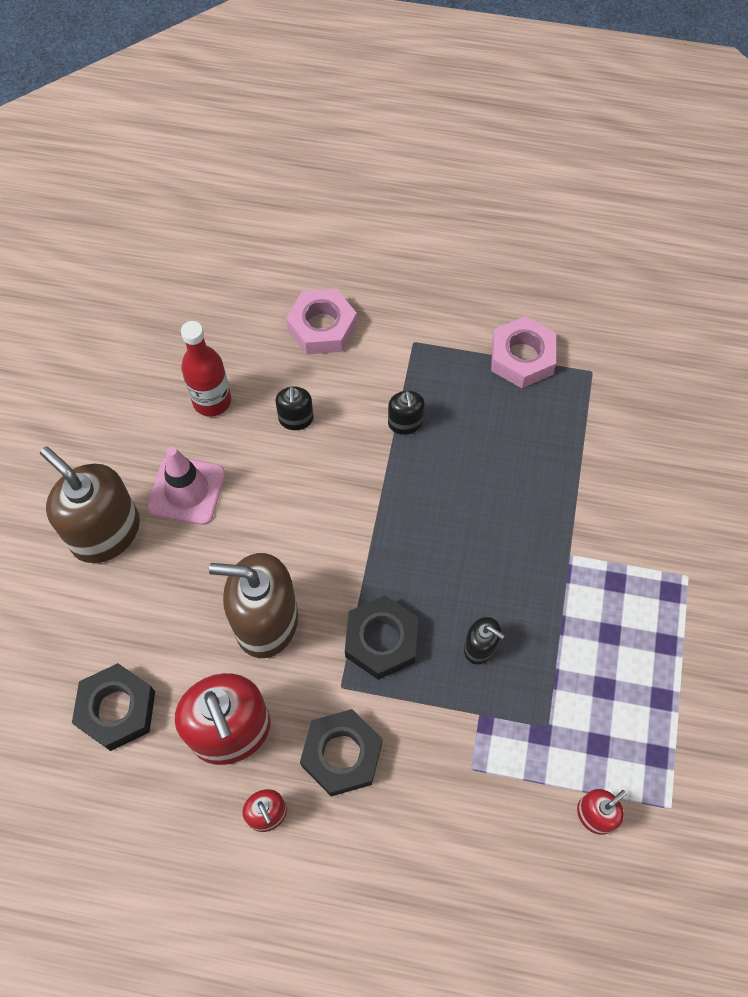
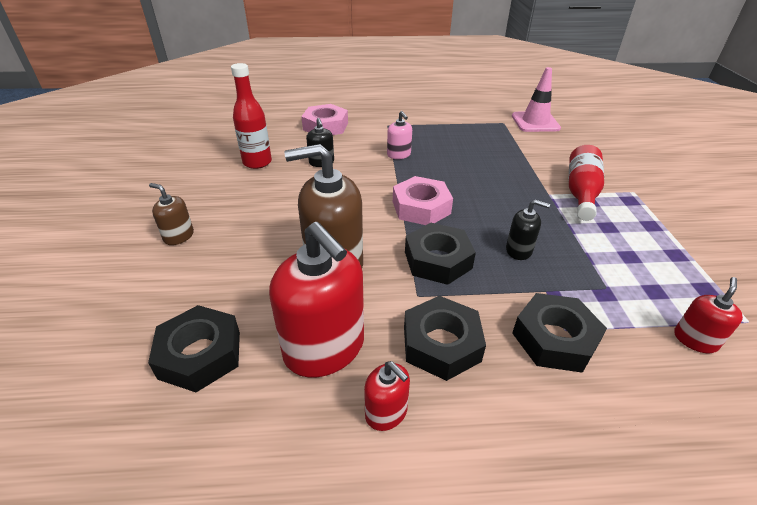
camera: 15 degrees left, 25 degrees down
(105, 532) = (179, 236): brown soap dispenser -> brown soap dispenser, size x0.48
(187, 490) = (246, 204): pink traffic cone -> pink traffic cone (535, 122)
(405, 423) = (399, 154): black soap dispenser -> pink soap dispenser
(455, 777) = (554, 339): none -> black nut
(522, 357) = (458, 123): pink nut -> pink nut (421, 207)
(615, 561) = (581, 192): none -> red bottle

